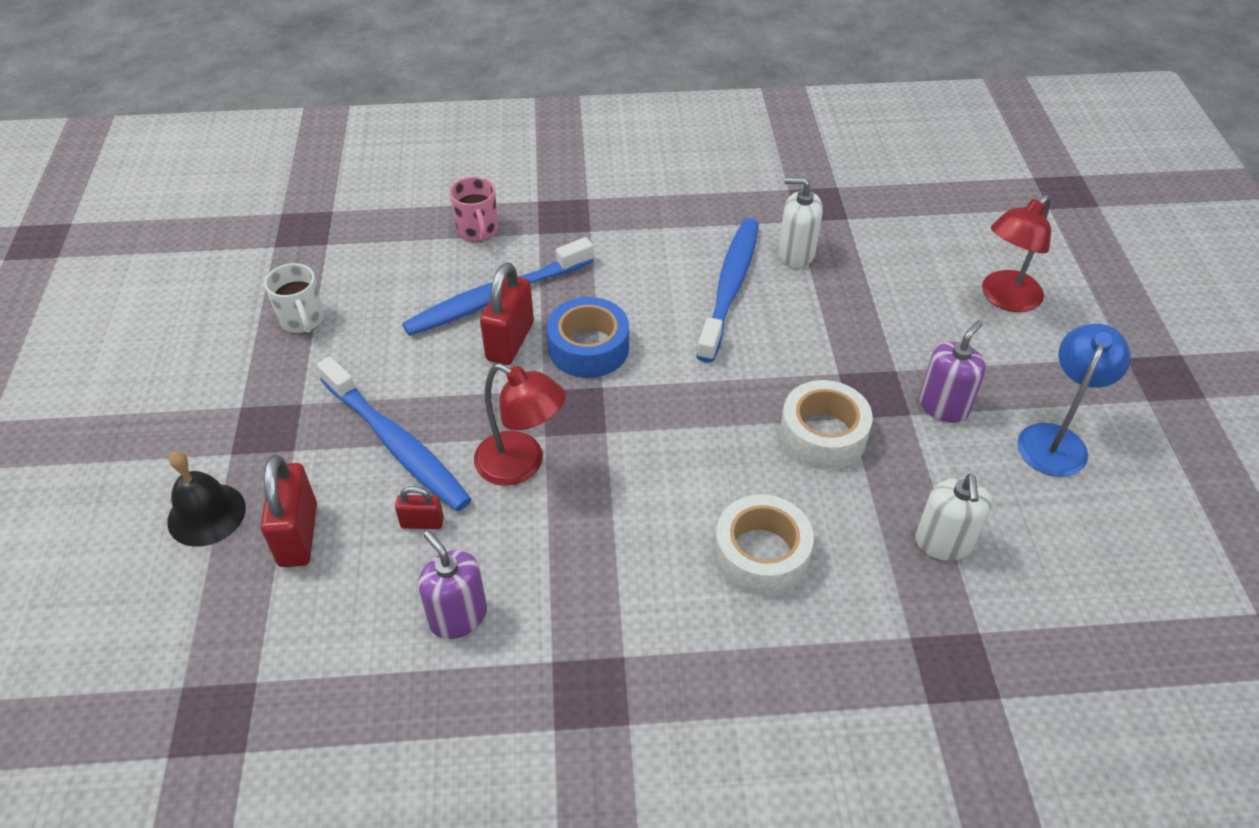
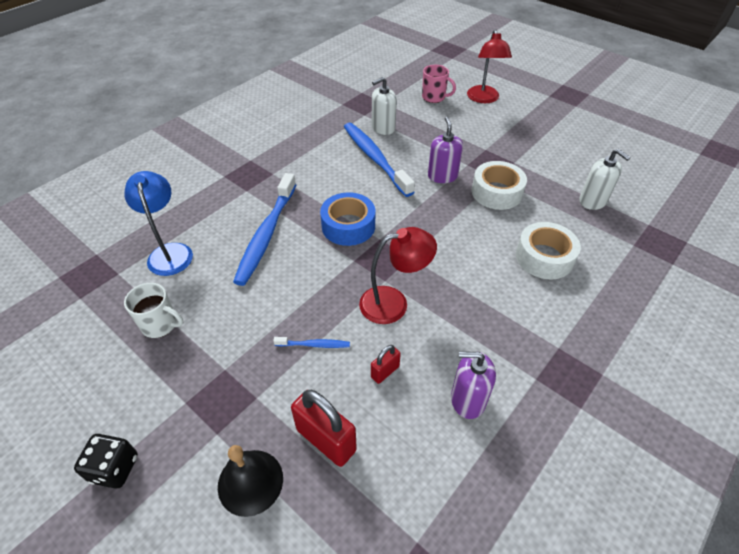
camera: 45 degrees left, 0 degrees up
(139, 417) = (115, 468): none -> black dice
(396, 444) = (314, 345): blue toothbrush -> blue toothbrush, size x0.43
(478, 231) = (209, 209): pink mug -> pink mug (434, 97)
(510, 341) = (304, 250): red padlock -> none
(943, 406) = (520, 151): purple soap dispenser -> purple soap dispenser (442, 176)
(1056, 439) = (570, 138): blue lamp -> blue lamp (170, 252)

